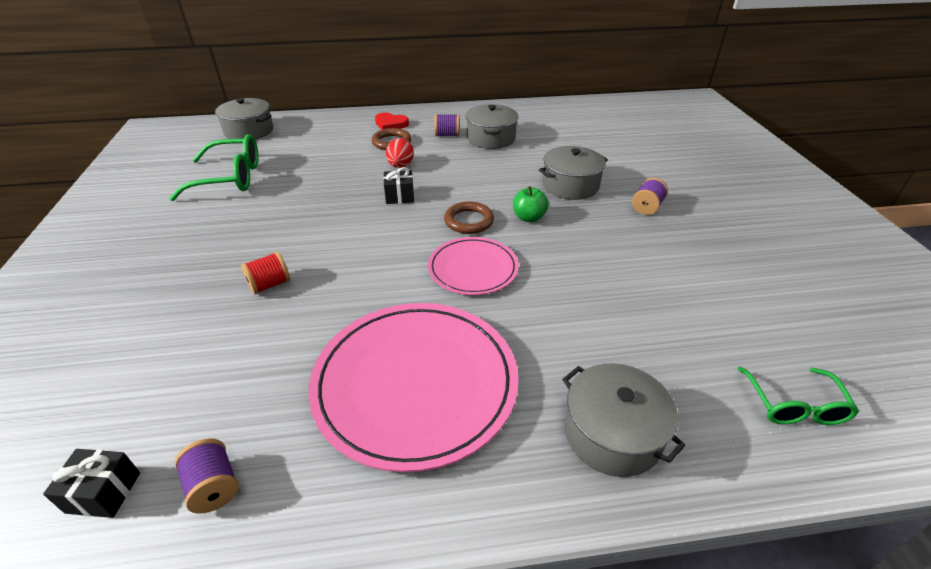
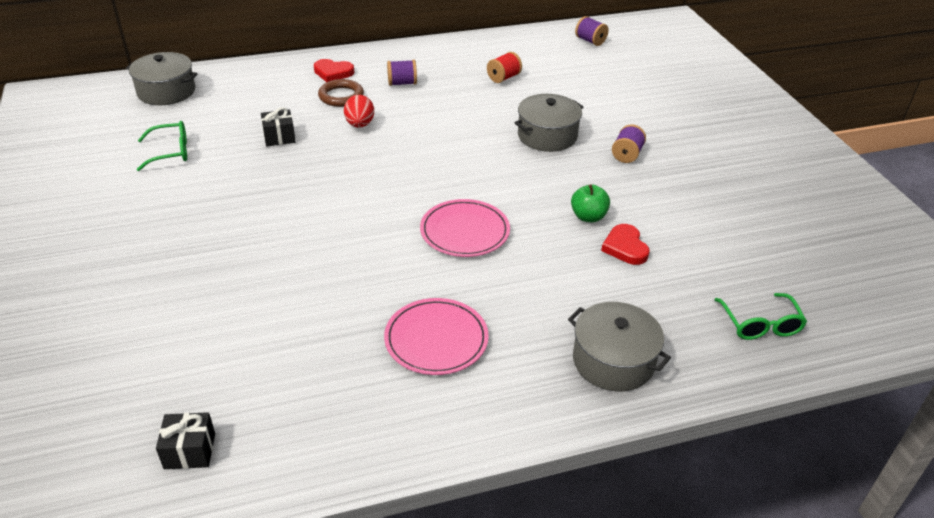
camera: 10 degrees left, 0 degrees up
(214, 486) = (285, 436): purple spool -> purple spool (590, 41)
(231, 178) = (171, 152): green glasses -> green glasses, size x0.61
(270, 284) = (265, 264): red spool -> red spool (503, 78)
(399, 196) = (369, 160): black gift -> black gift (279, 137)
(415, 383) = (436, 339): pink plate -> pink plate, size x0.56
(469, 221) = (449, 182): brown ring -> none
(491, 138) = (452, 85): grey pot -> none
(529, 218) = (510, 174): green apple -> green apple (588, 217)
(637, 299) = (625, 247): none -> red heart

